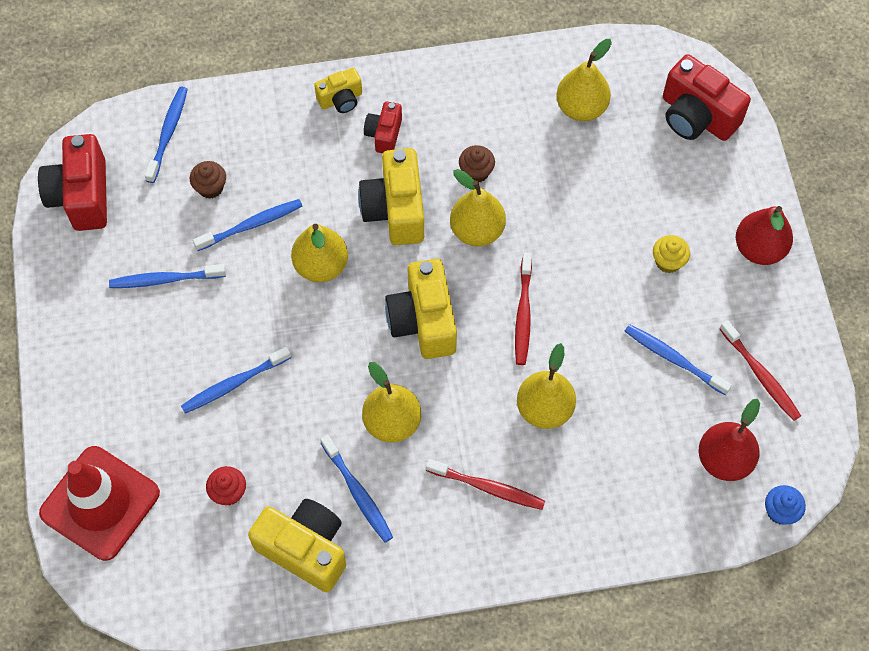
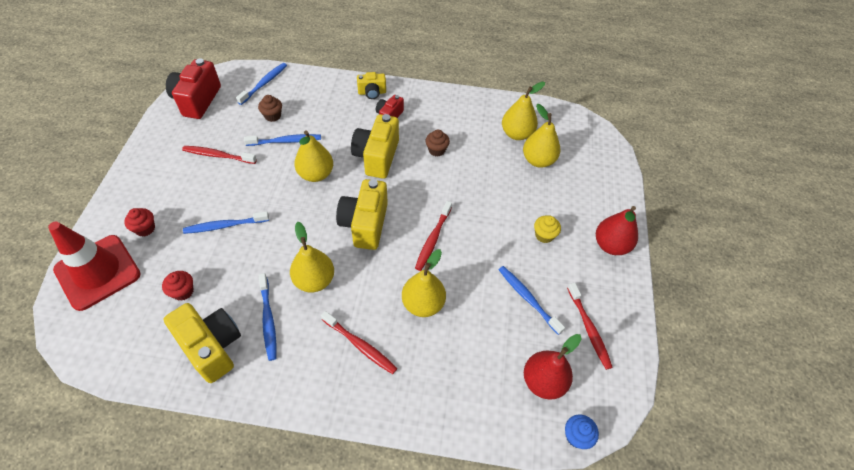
camera: 15 degrees right, 10 degrees down
(126, 423) = (145, 228): none -> red cupcake
(165, 279) = (218, 155): blue toothbrush -> red toothbrush
(477, 230) = (423, 182): yellow pear -> yellow pear (538, 160)
(696, 116) = (590, 157): red camera -> none

